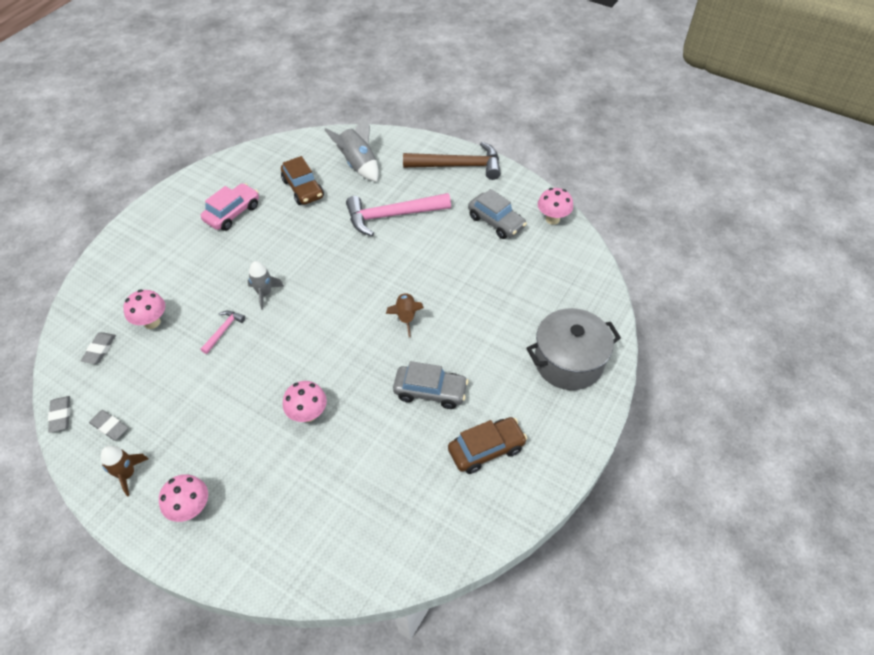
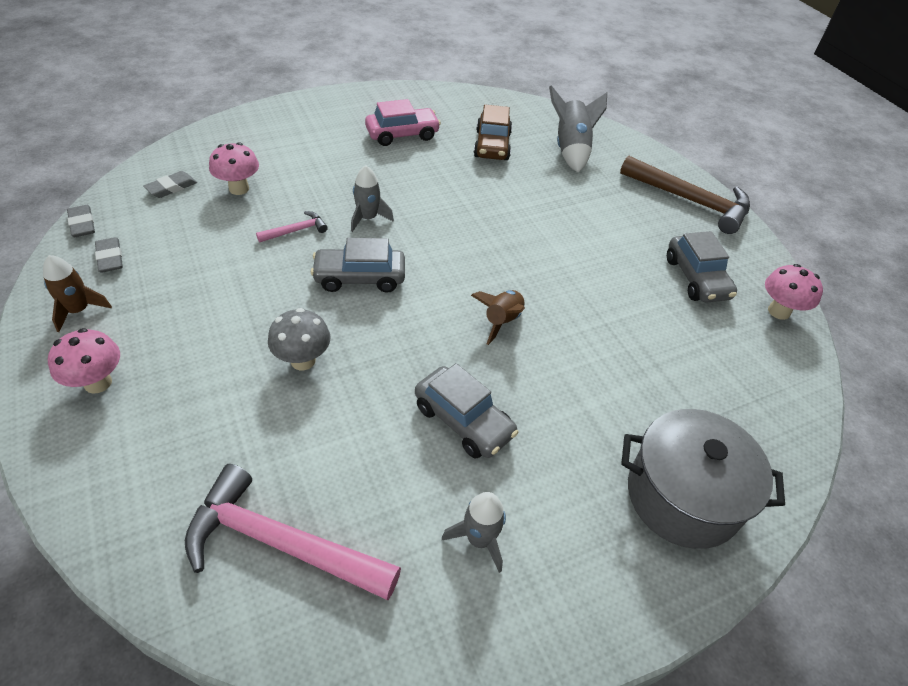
camera: 30 degrees right, 5 degrees down
(61, 415) = (82, 224): grey eraser -> grey eraser turned 45 degrees counterclockwise
(296, 339) = (360, 278): none -> grey car
(308, 414) = (303, 360): pink mushroom -> grey mushroom
(392, 215) = (570, 213): pink hammer -> pink hammer (281, 543)
(486, 449) = (479, 539): brown car -> grey rocket

